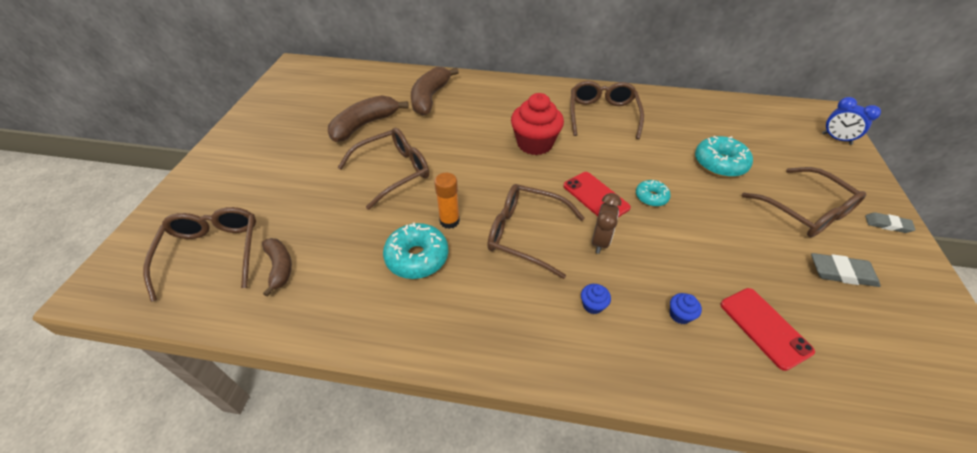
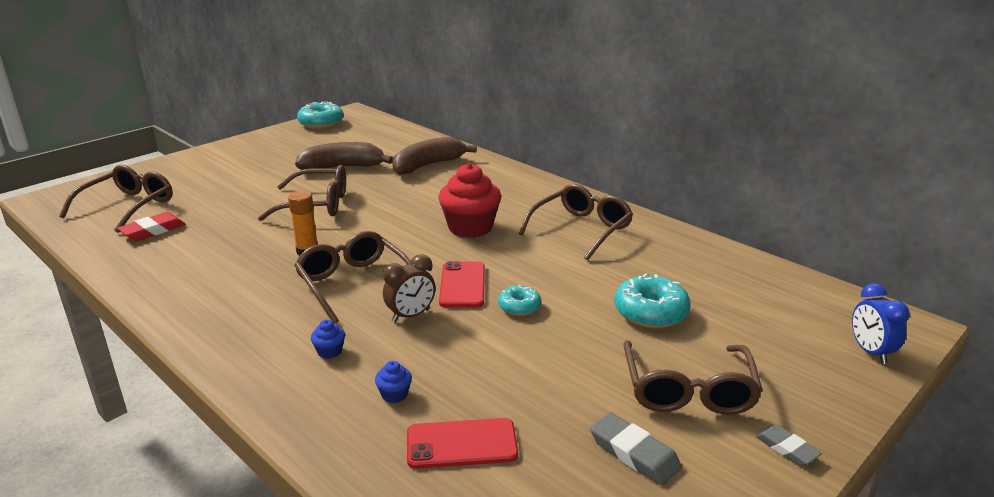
camera: 35 degrees right, 20 degrees down
(280, 267) = (153, 230): brown banana -> red eraser
(417, 257) = (247, 263): turquoise donut -> turquoise donut (321, 123)
(764, 327) = (461, 444): red phone -> red phone turned 75 degrees clockwise

